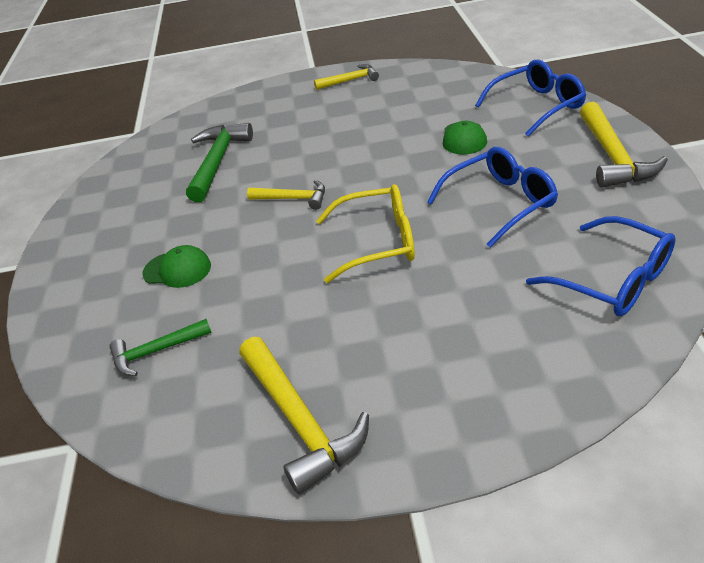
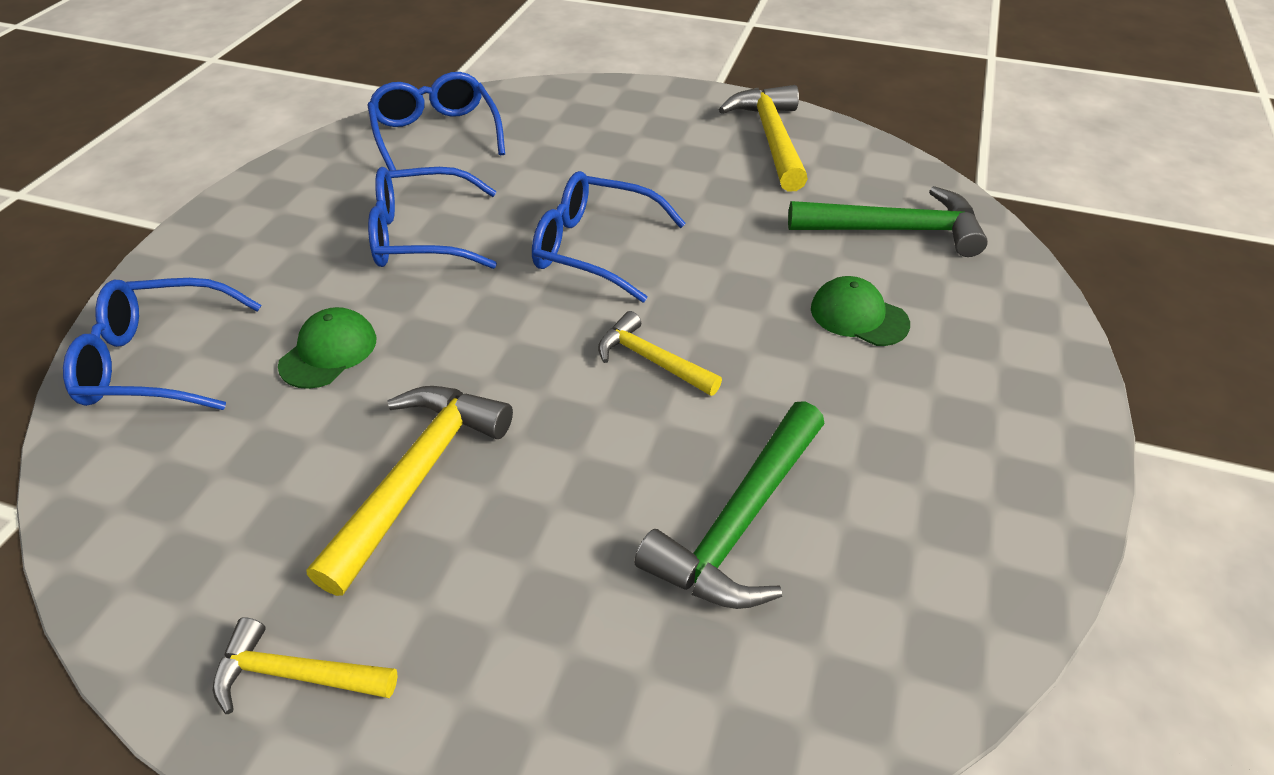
camera: 160 degrees left, 5 degrees up
(156, 351) = (895, 230): green hammer -> green hammer, size x1.65
(377, 242) = (596, 248): yellow glasses -> blue glasses
(613, 156) = (234, 235): yellow hammer -> yellow hammer (417, 476)

